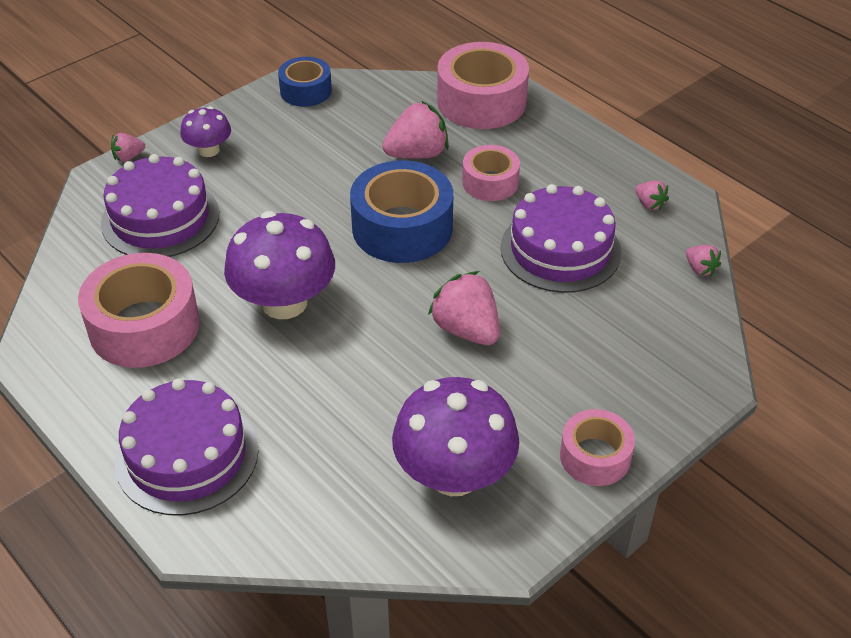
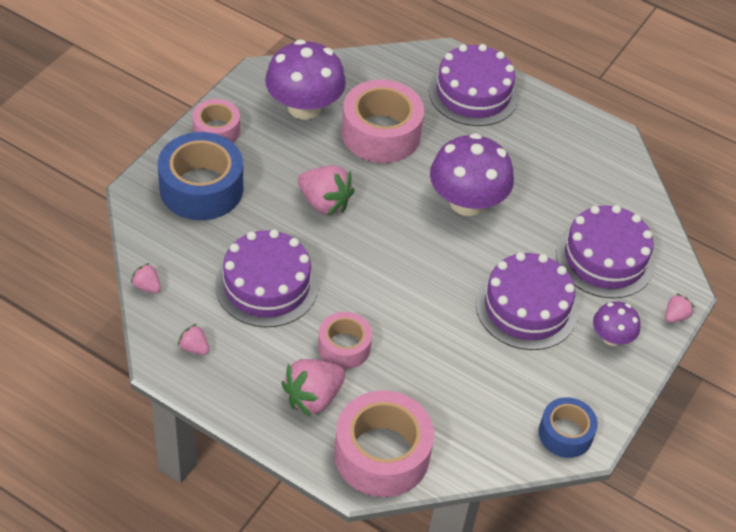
camera: 160 degrees right, 5 degrees up
(144, 326) = (555, 168): pink tape -> pink tape (381, 133)
(280, 187) = (526, 307): none -> purple cake
(402, 228) = (404, 284): blue tape -> blue tape (201, 188)
(417, 154) = (422, 369): pink strawberry -> pink strawberry (313, 397)

